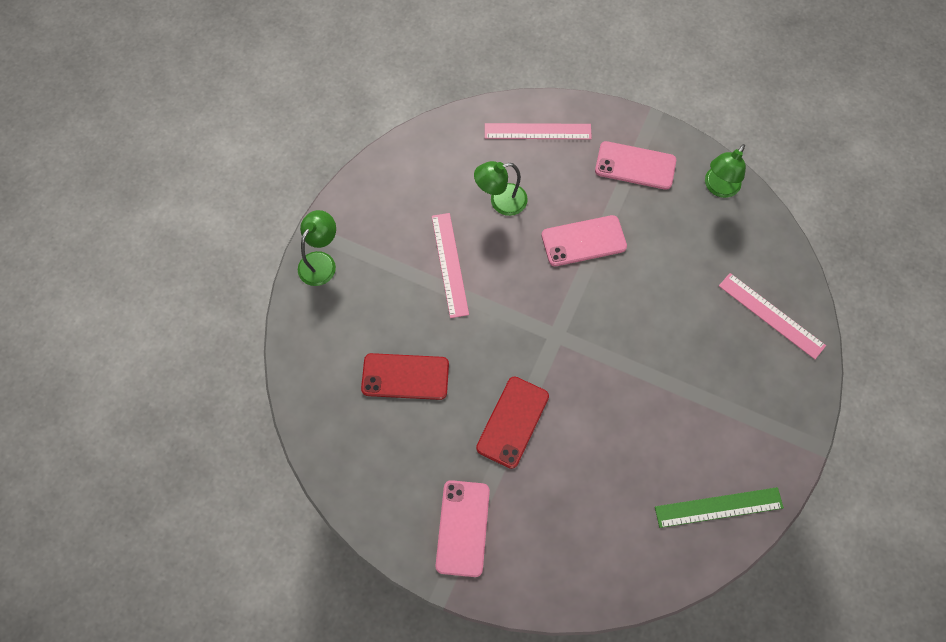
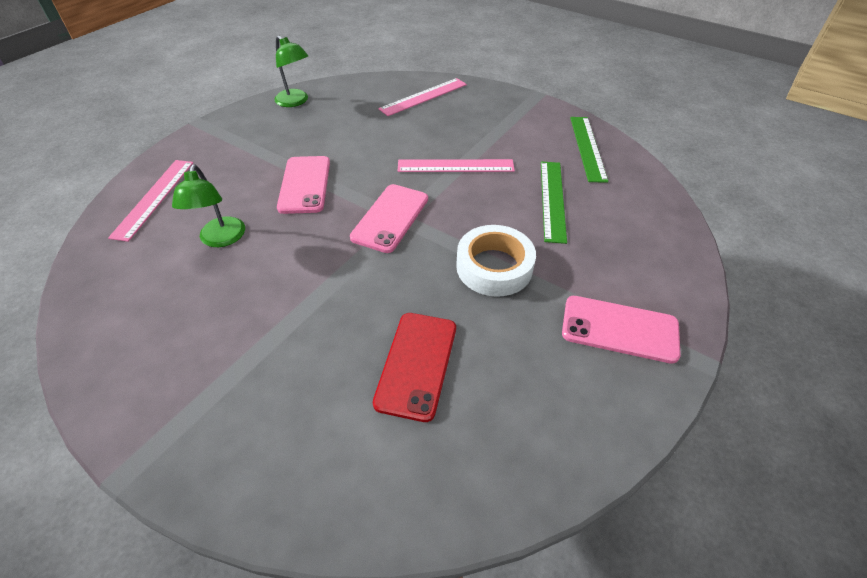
camera: 80 degrees left, 20 degrees down
(321, 261) = (194, 457): green lamp -> none
(449, 264) = (278, 297): pink ruler -> pink ruler (455, 166)
(512, 422) = (494, 267): red phone -> white tape
(616, 470) = (552, 200): none -> green ruler
(635, 165) = (243, 141): pink phone -> pink phone (390, 218)

